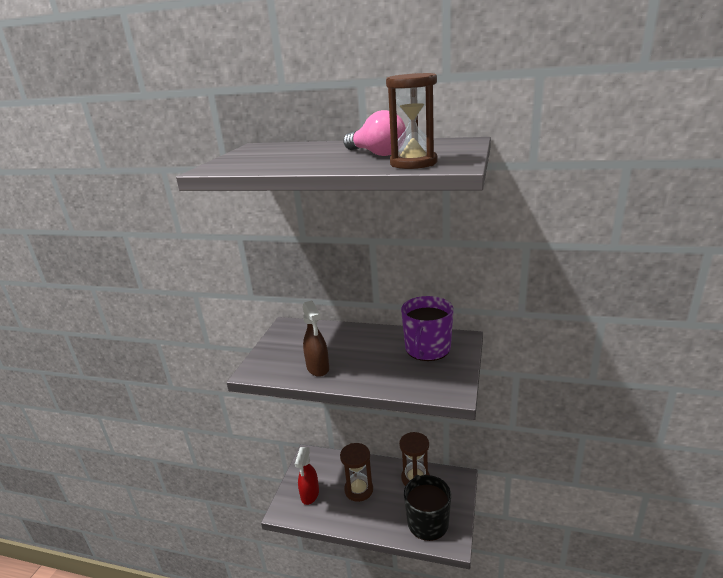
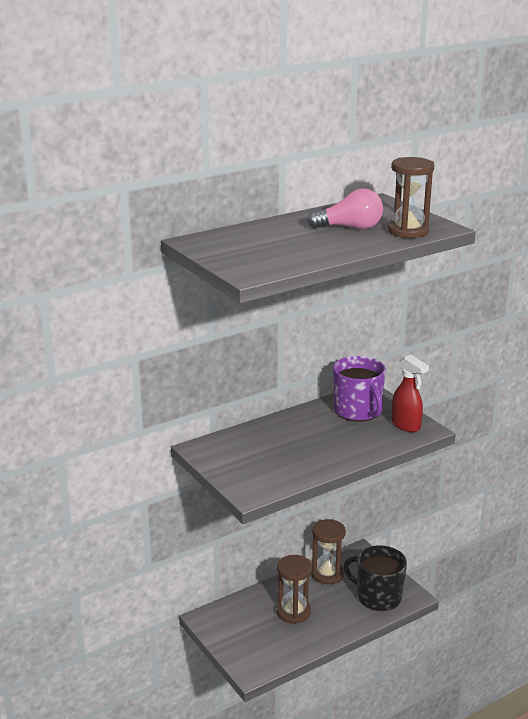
camera: 50 degrees left, 0 degrees up
(310, 495) = (256, 644): red spray bottle -> red spray bottle (406, 425)
(318, 368) = (301, 464): brown spray bottle -> none

